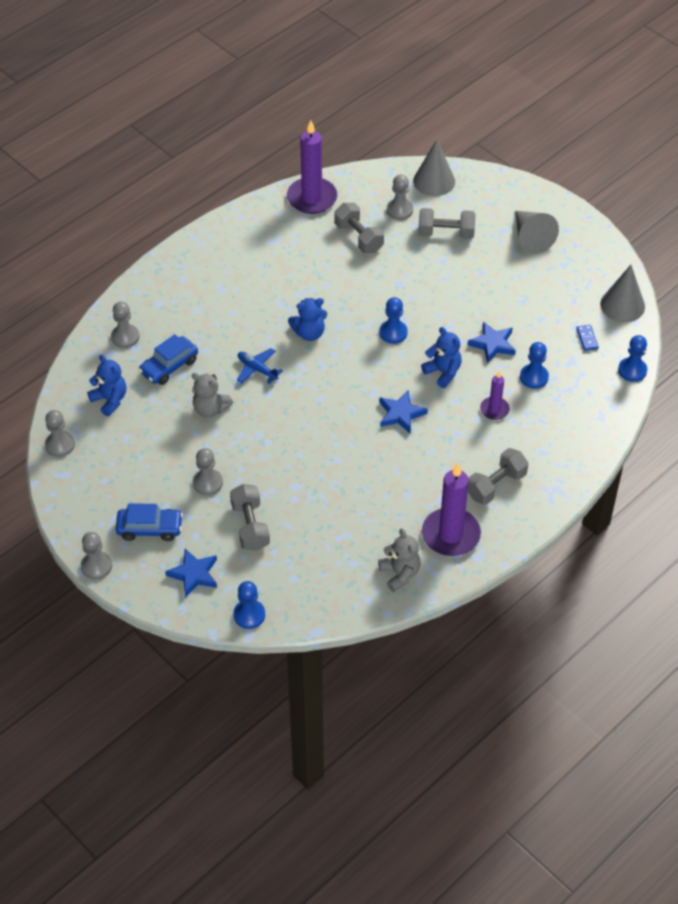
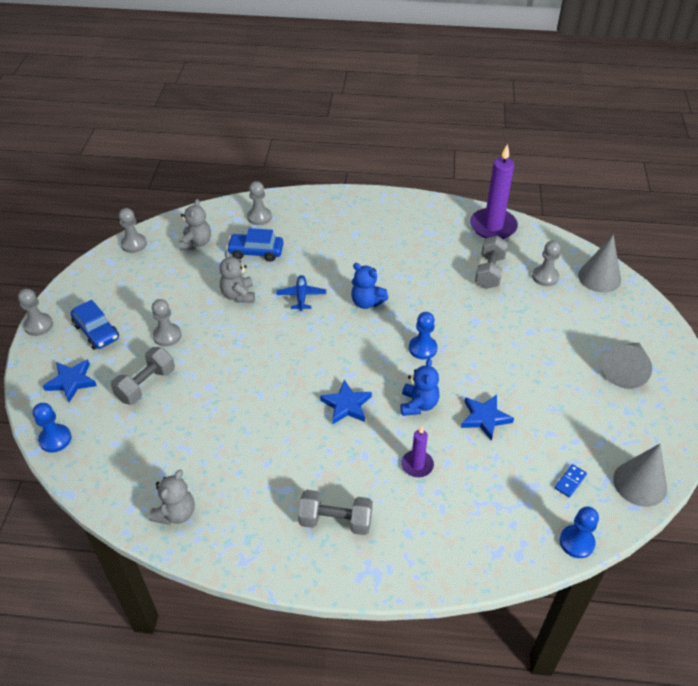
camera: 50 degrees right, 5 degrees down
(110, 400) = (196, 243): blue teddy bear -> grey teddy bear
(446, 233) = (559, 316): grey dumbbell -> none
(451, 534) = (250, 523): purple candle -> none
(534, 377) = (483, 470): blue pawn -> none

